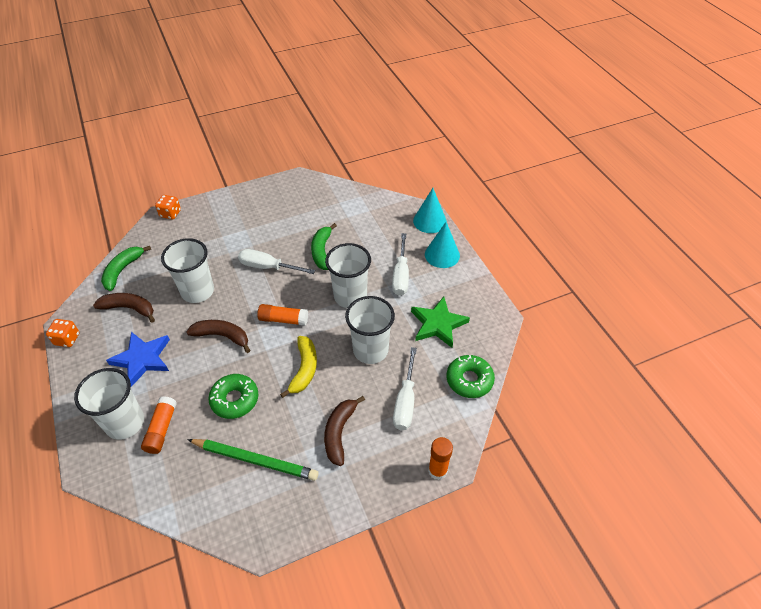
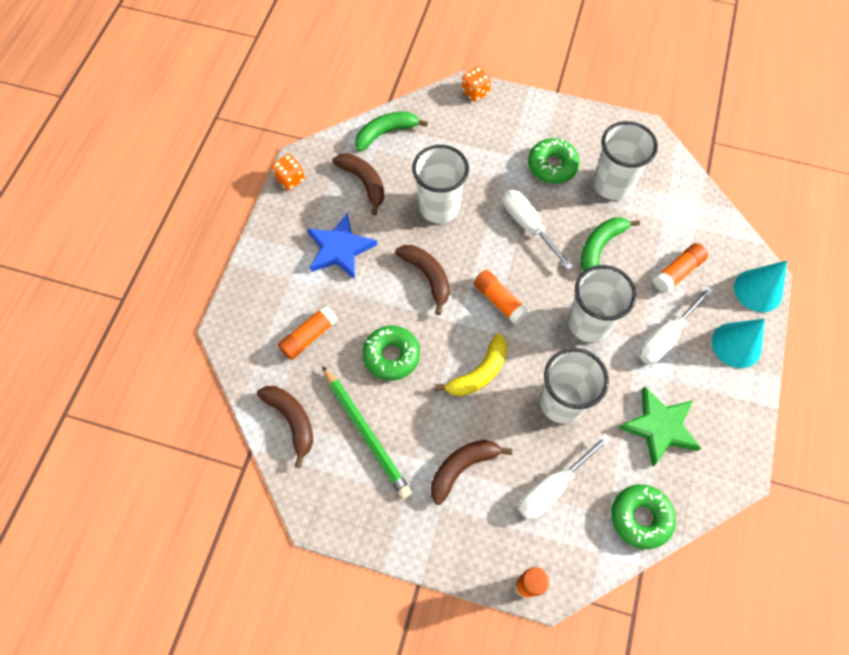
camera: 40 degrees right, 15 degrees up
(125, 423) = (283, 306): white cup -> white cup (612, 184)
(191, 493) = (292, 421): none -> brown banana
(256, 226) = (552, 165): none -> green donut
(378, 238) = (677, 272): none -> orange glue stick

